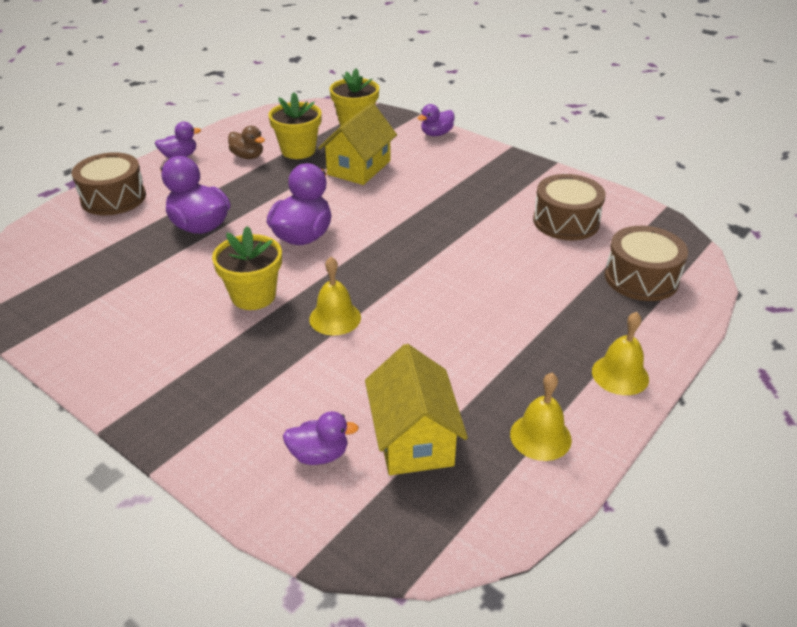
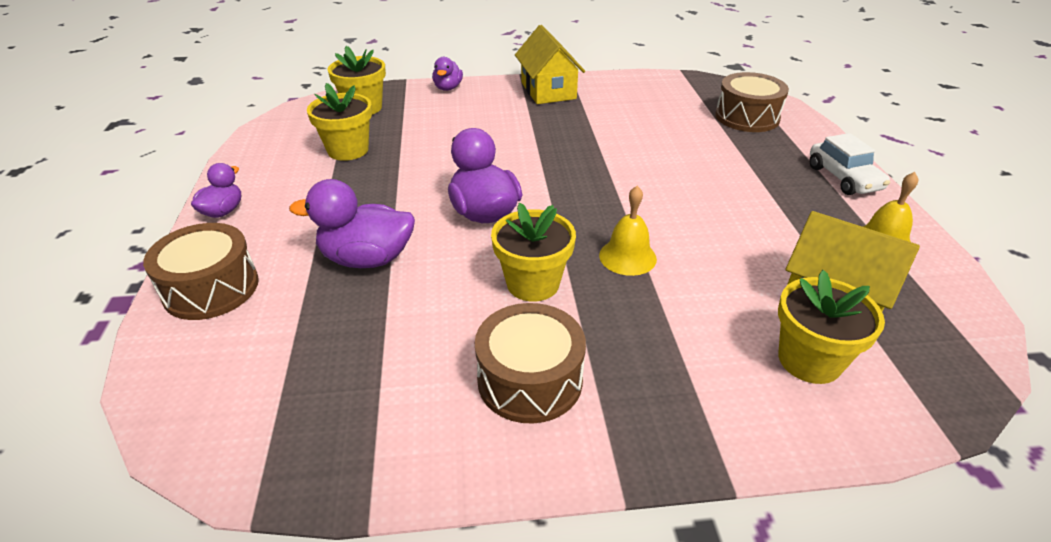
camera: 45 degrees left, 0 degrees up
(248, 156) = (304, 177): brown duck -> none
(319, 455) = (809, 360): purple duck -> yellow flower pot
(359, 168) = (430, 139): yellow house -> yellow house (548, 90)
(566, 221) = (645, 105): brown drum -> brown drum (530, 380)
(620, 375) = (843, 178): yellow bell -> white car

